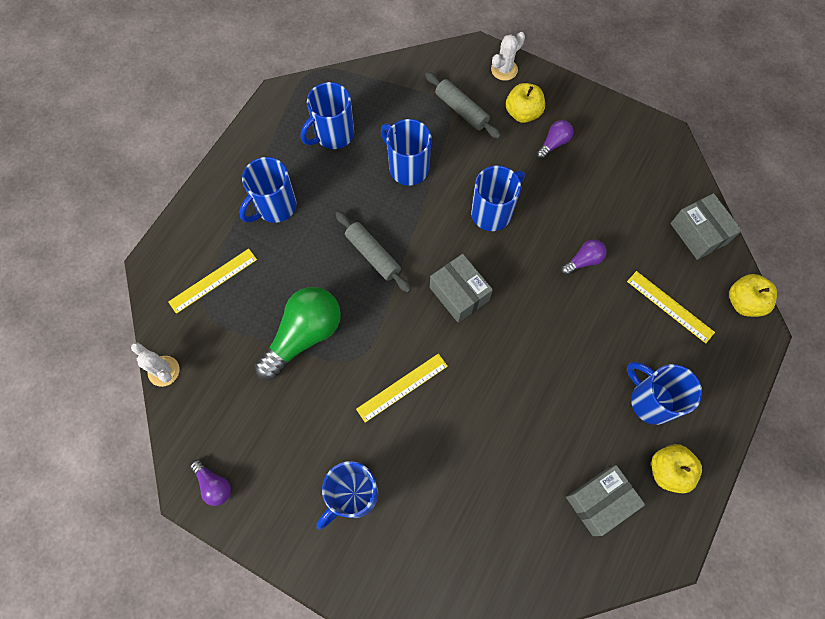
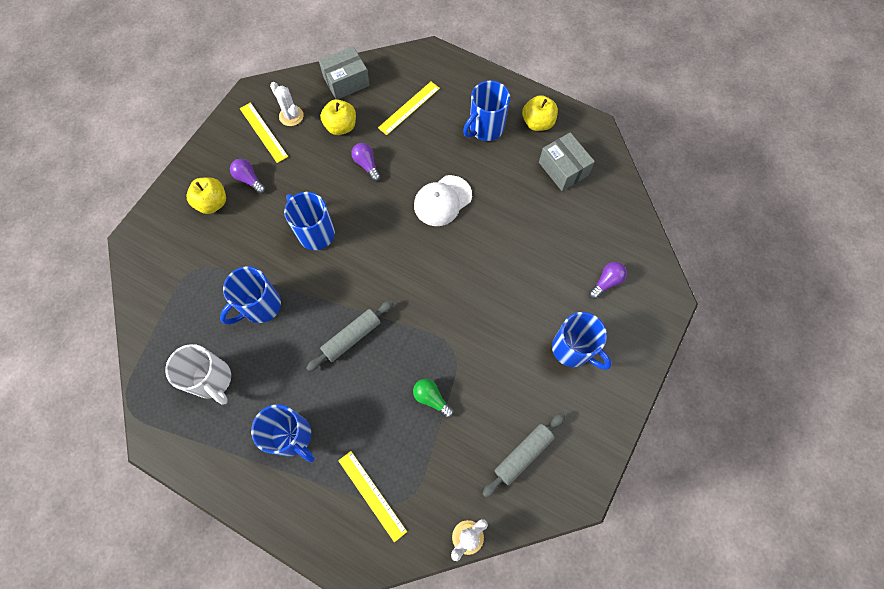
camera: 90 degrees left, 0 degrees up
(214, 485) = (573, 473): purple light bulb -> purple light bulb (606, 282)
(304, 335) = (431, 398): green light bulb -> green light bulb, size x0.48
(333, 135) = (213, 380): blue mug -> white mug
(402, 387) = (479, 310): yellow ruler -> yellow ruler (263, 132)
(459, 294) = (393, 262): grey box -> none
(461, 110) = (201, 256): grey rolling pin -> grey rolling pin (523, 454)
(504, 70) = (160, 217): white cactus -> white cactus (291, 116)
(541, 347) = (442, 201): none -> white cap
(744, 302) = (406, 60): yellow apple -> yellow apple (341, 126)

